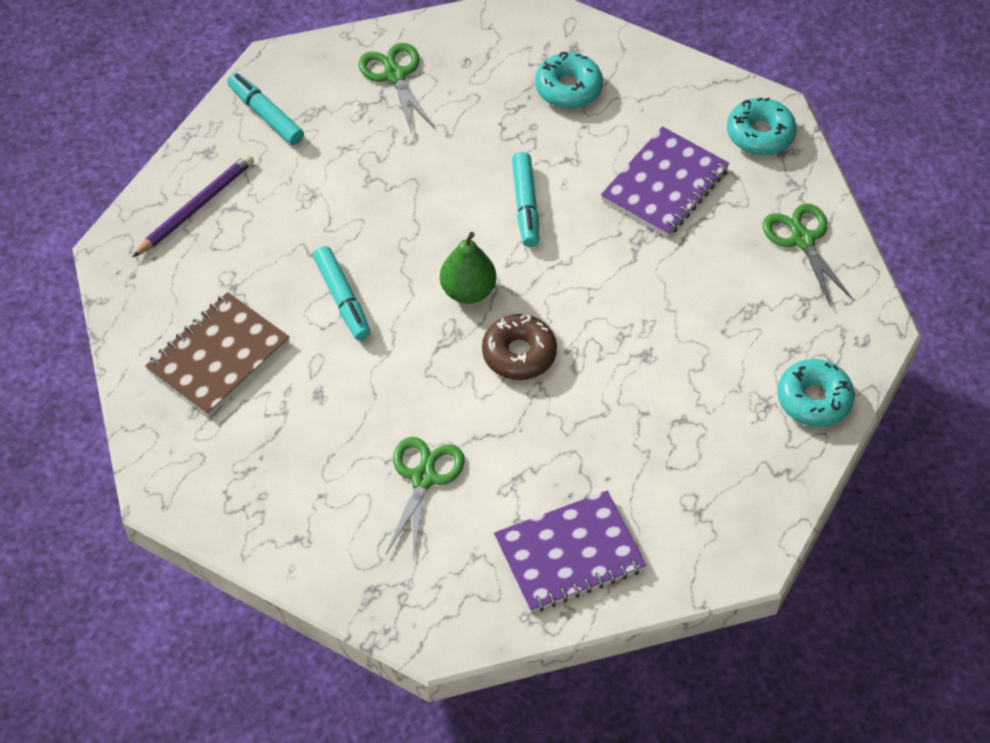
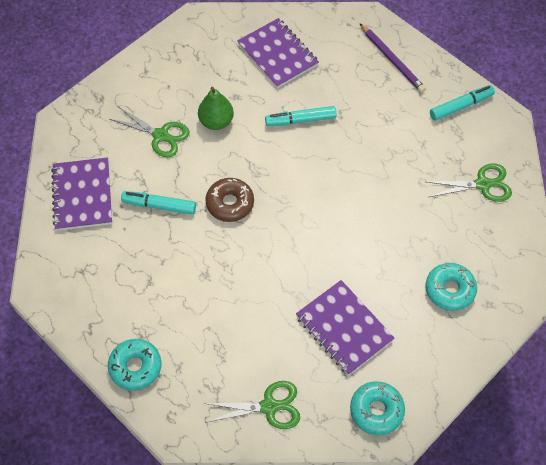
camera: 105 degrees right, 5 degrees up
(218, 356) = (278, 55): brown notebook -> purple notebook
(468, 291) = (286, 187): green pear -> green pear (216, 122)
(525, 205) = (347, 236): turquoise marker -> turquoise marker (159, 206)

